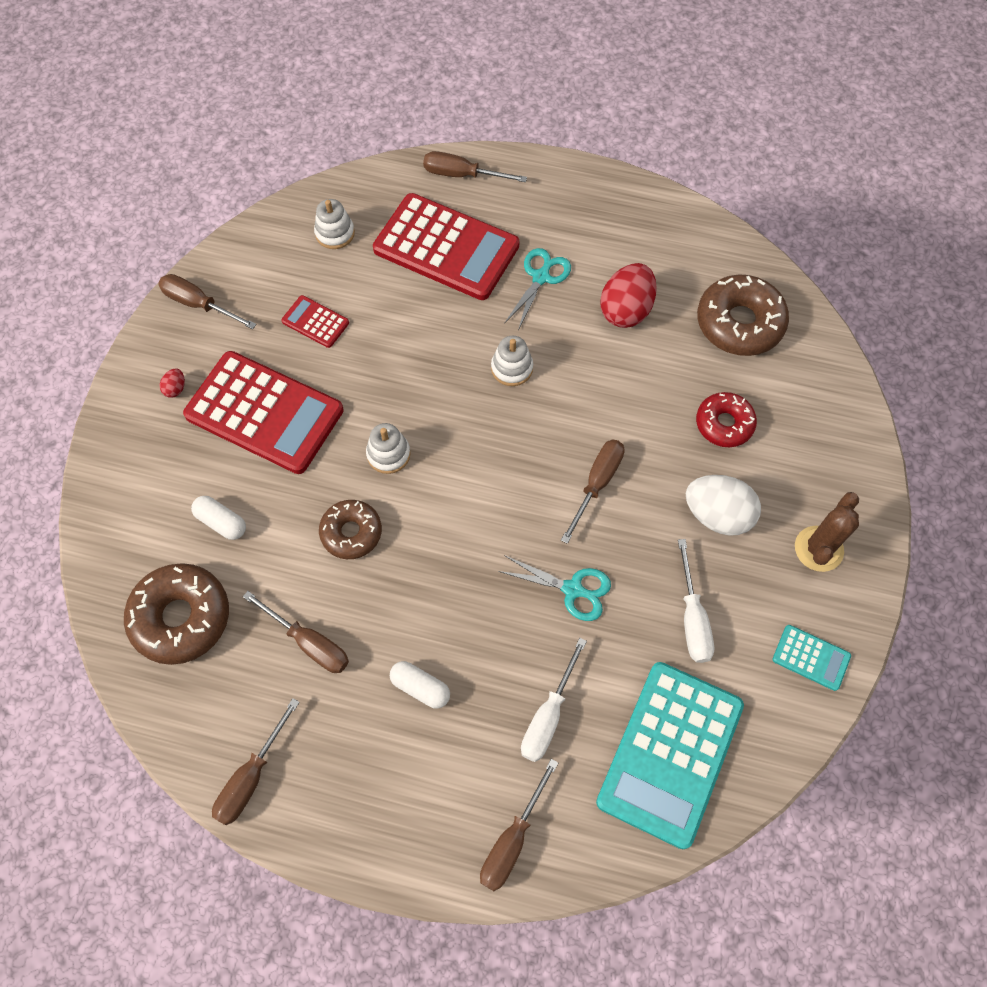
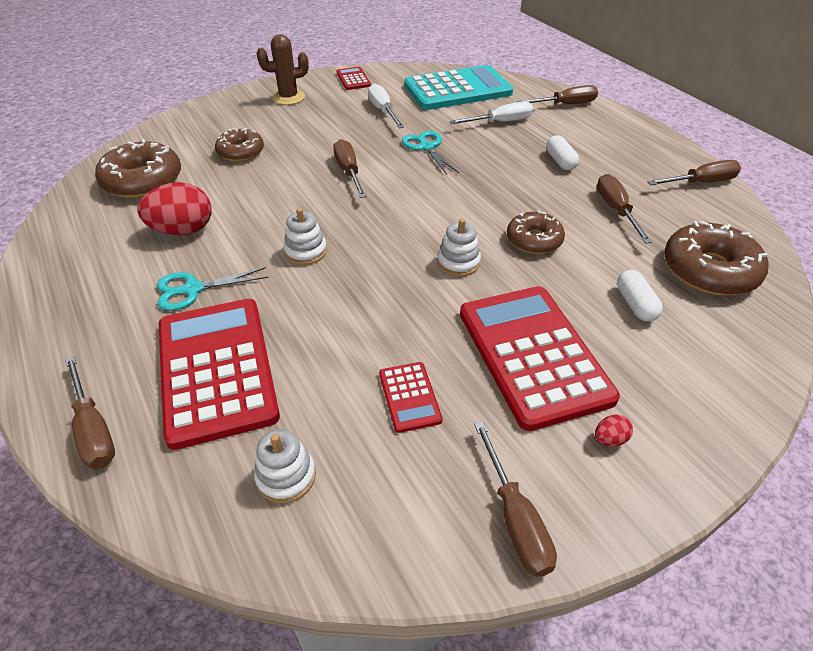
camera: 135 degrees left, 20 degrees down
(597, 484) = (349, 172): brown screwdriver -> brown screwdriver turned 90 degrees clockwise
(692, 618) = (383, 111): white screwdriver -> white screwdriver turned 60 degrees counterclockwise
(717, 515) = (310, 129): white egg -> none
(724, 424) = (241, 152): red donut -> brown donut
(811, 658) = (353, 79): turquoise calculator -> red calculator

